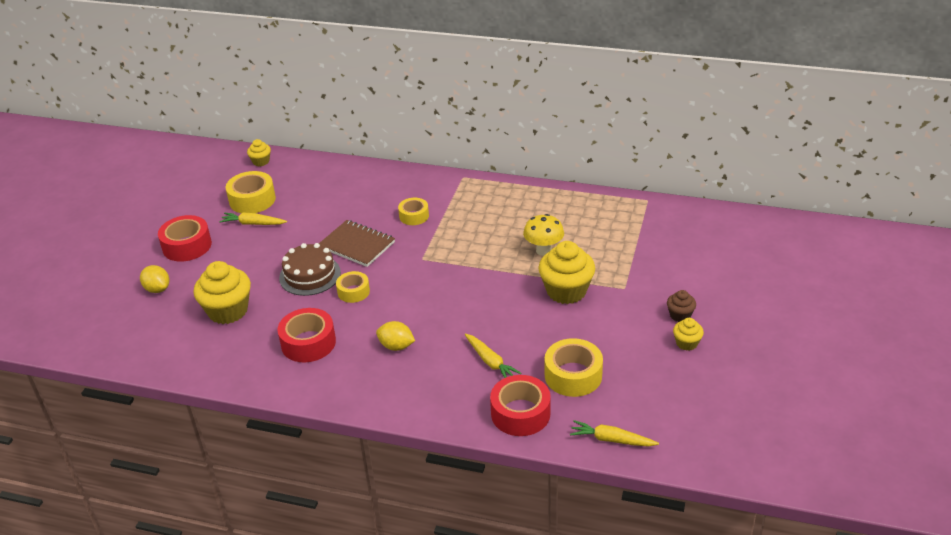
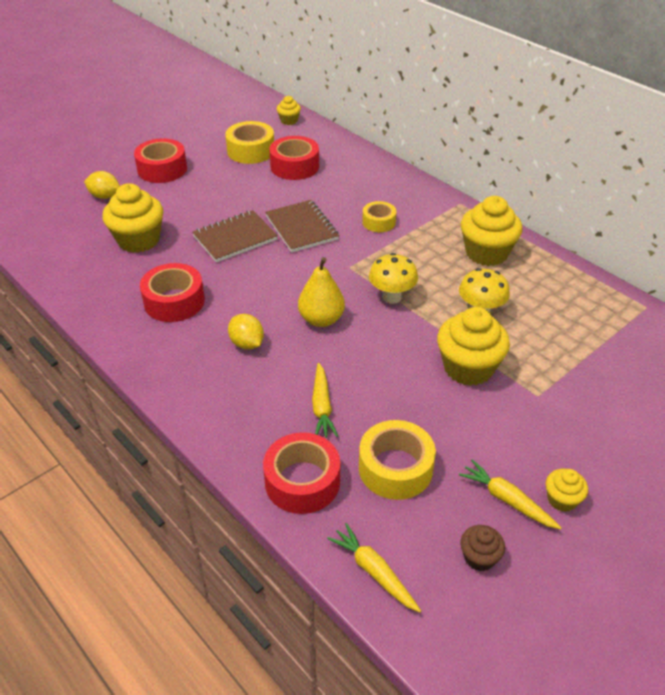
camera: 30 degrees right, 5 degrees up
(157, 289) = (105, 196): yellow lemon -> yellow lemon turned 60 degrees counterclockwise
(253, 224) = (232, 172): yellow carrot -> yellow carrot (507, 500)
(304, 198) = (294, 166): none -> red tape
(310, 275) = (235, 238): brown cake -> brown notebook
(353, 292) = (258, 271): yellow tape -> none
(436, 305) = (321, 319): none -> yellow pear
(473, 267) = (392, 297): none -> yellow mushroom
(513, 206) = (486, 253): none -> yellow cupcake
(680, 315) = (580, 460): brown cupcake -> brown cupcake (479, 557)

